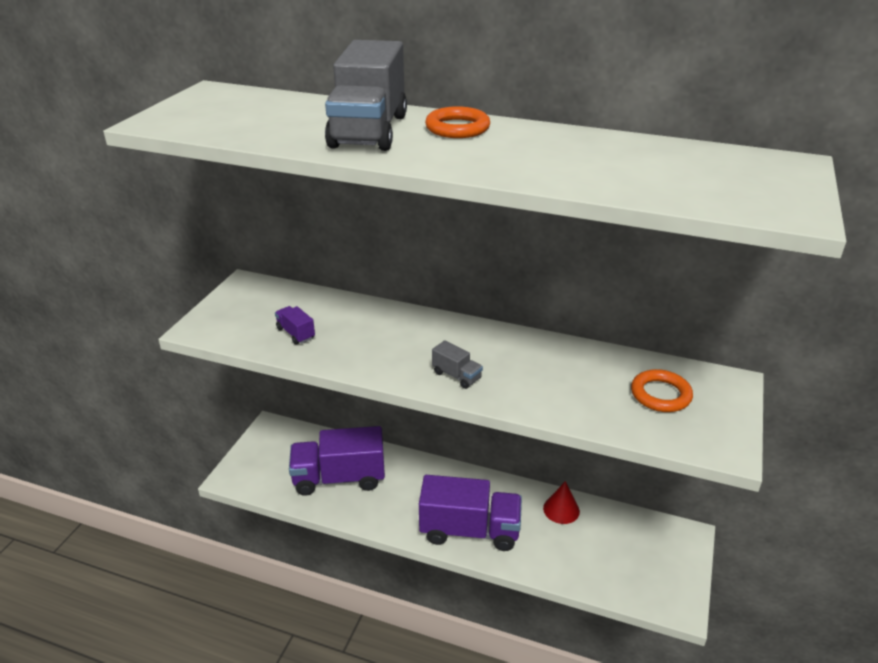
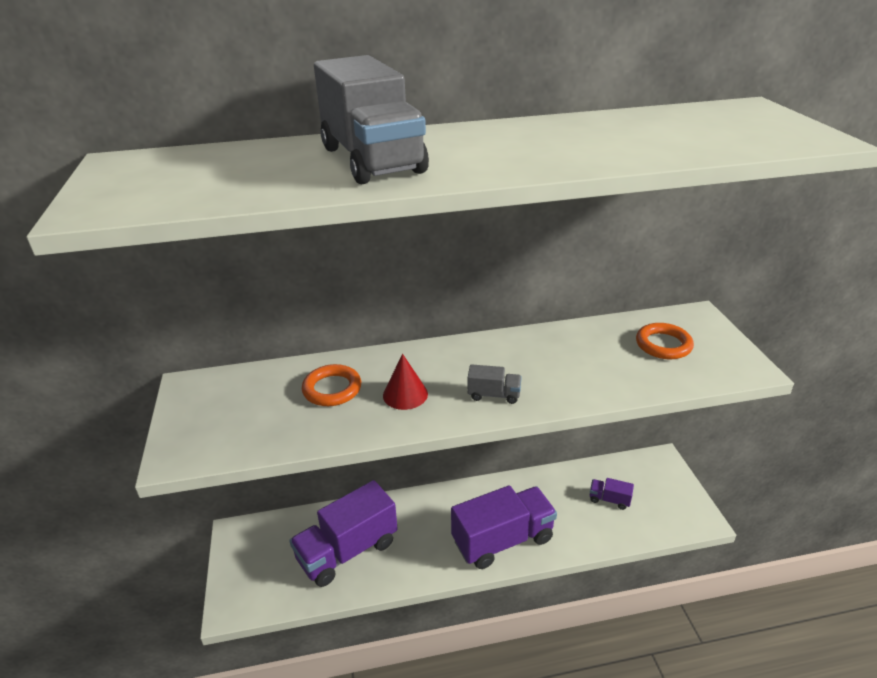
camera: 30 degrees left, 0 degrees up
(296, 333) = (297, 416): purple truck -> purple truck (609, 499)
(457, 128) = (453, 138): orange ring -> orange ring (332, 389)
(561, 509) = (559, 484): red cone -> red cone (405, 394)

